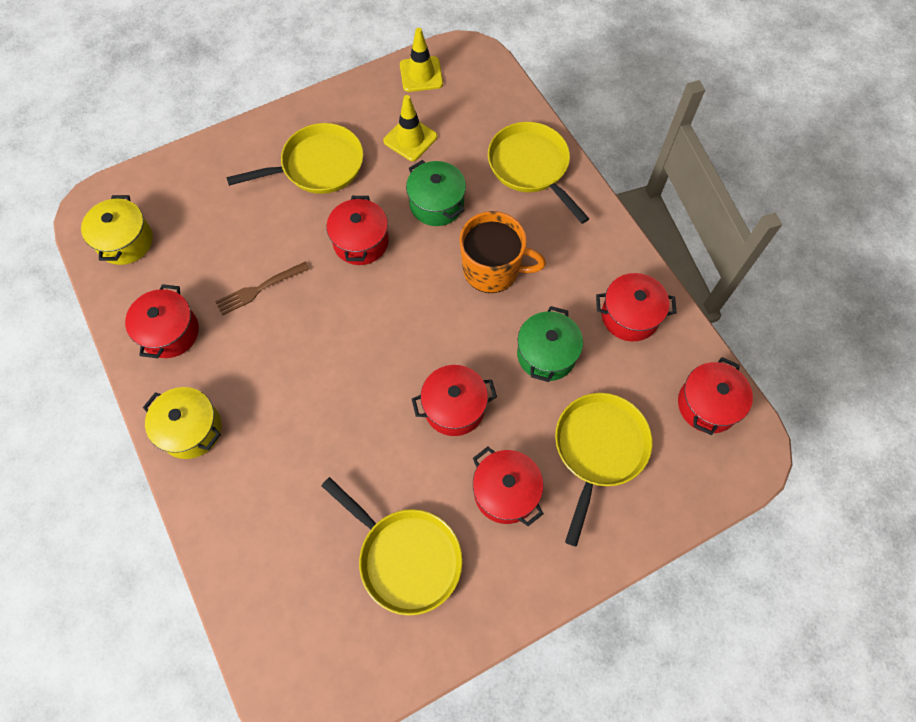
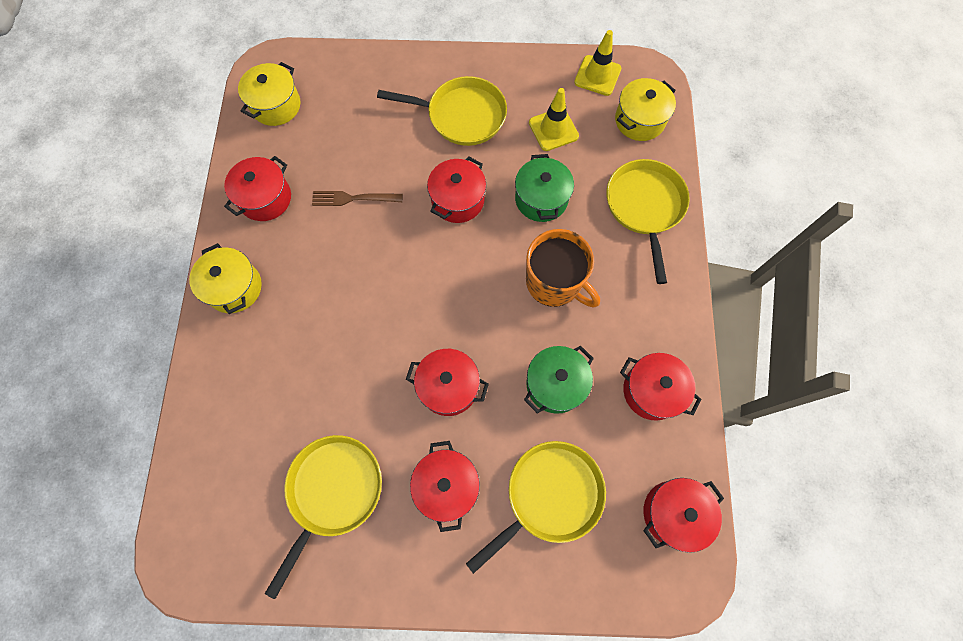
camera: 30 degrees right, 5 degrees up
(405, 557) = (333, 492): yellow pan -> yellow pan turned 135 degrees counterclockwise
(481, 96) = (639, 120): none -> yellow pot

